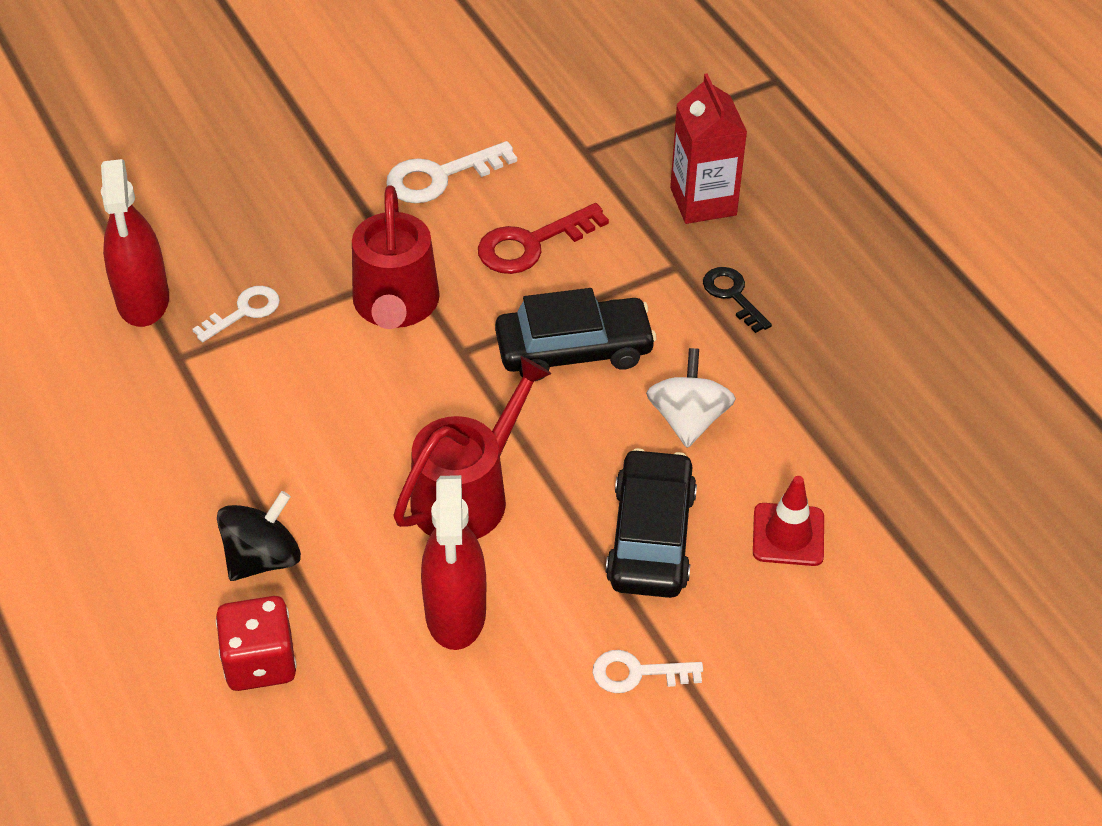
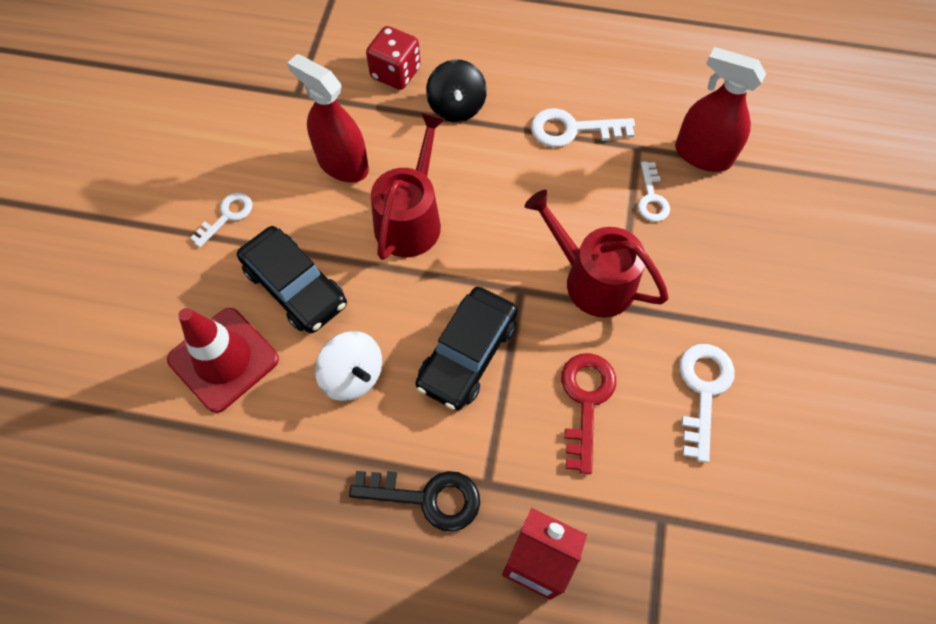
camera: 130 degrees right, 15 degrees up
(201, 427) = (572, 129): none -> white key
(467, 494) = (411, 219): red watering can -> red watering can turned 150 degrees counterclockwise
(733, 295) = (427, 497): black key -> black key, size x1.54
(788, 535) = (223, 359): red traffic cone -> red traffic cone, size x1.61

